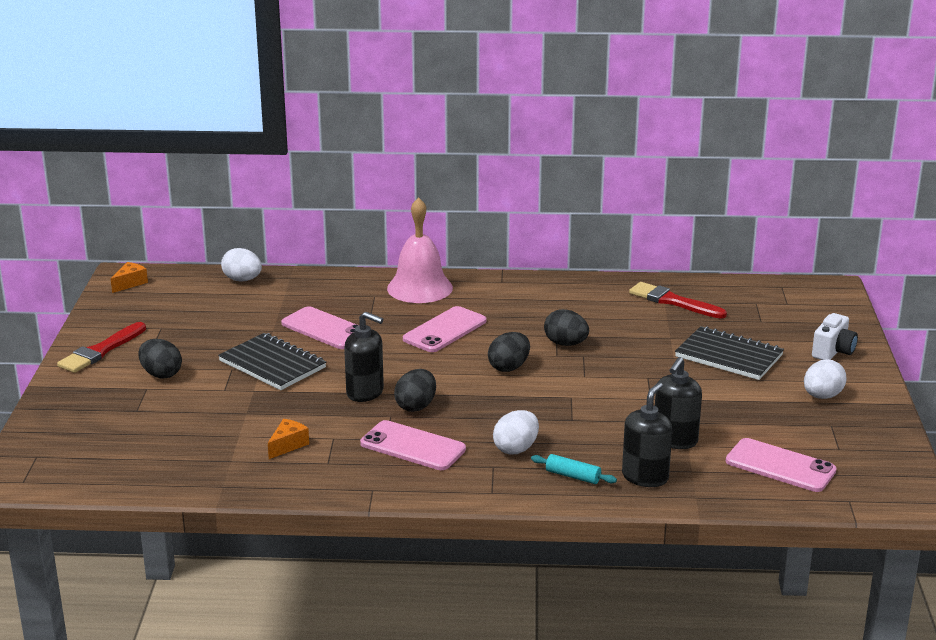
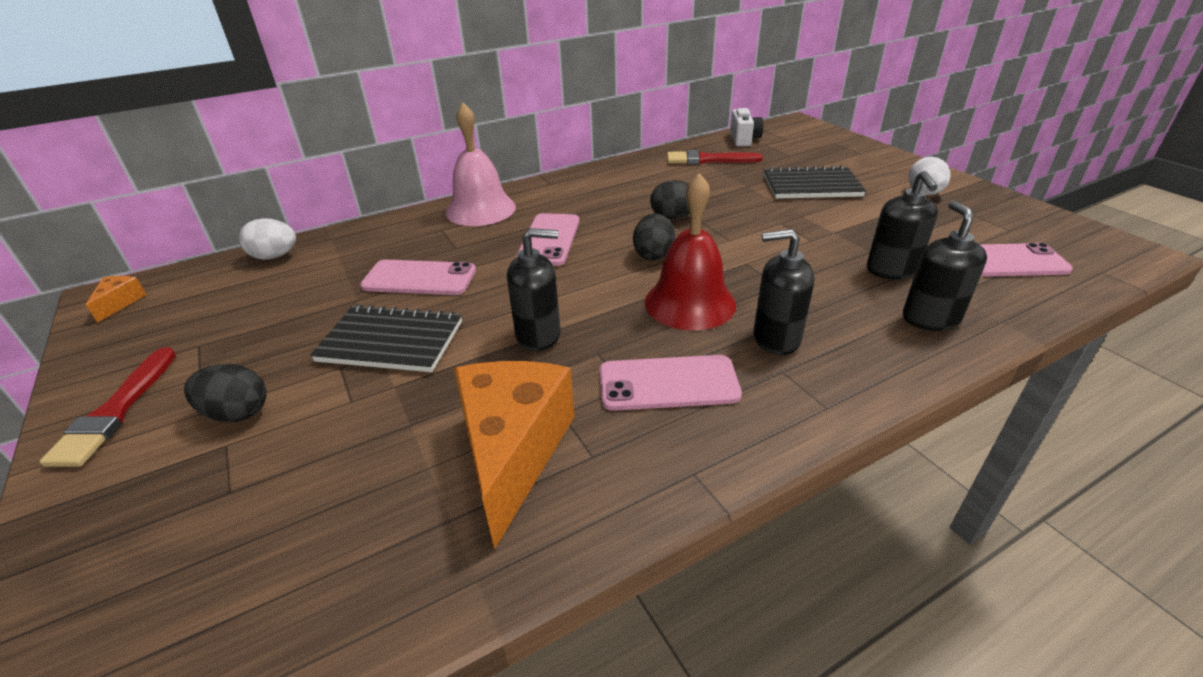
camera: 30 degrees left, 10 degrees up
(288, 445) = (513, 452): orange cheese -> orange cheese, size x2.39
(416, 406) = (613, 330): black egg -> none
(489, 408) = (690, 303): none -> red bell
(516, 449) = (775, 339): white egg -> black soap dispenser
(573, 476) = (871, 347): turquoise rolling pin -> none
(833, 351) = (872, 160): white camera -> white camera (744, 139)

